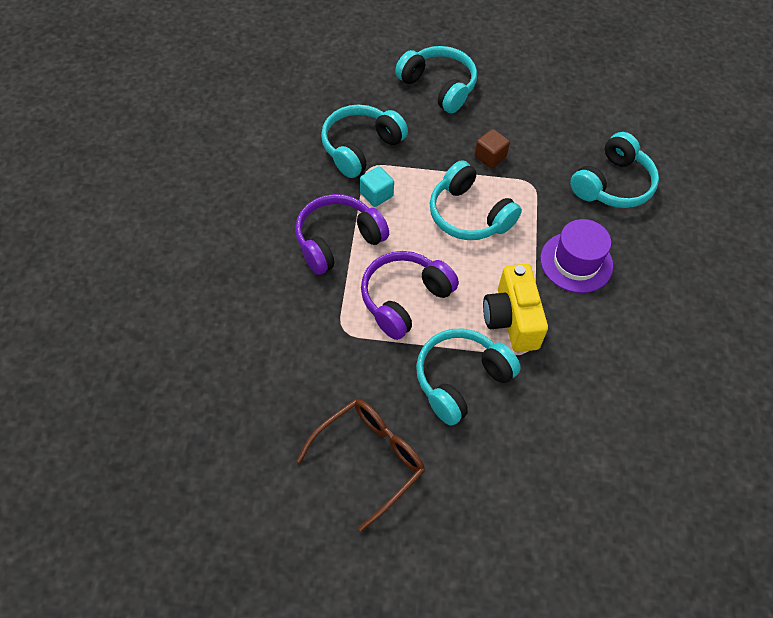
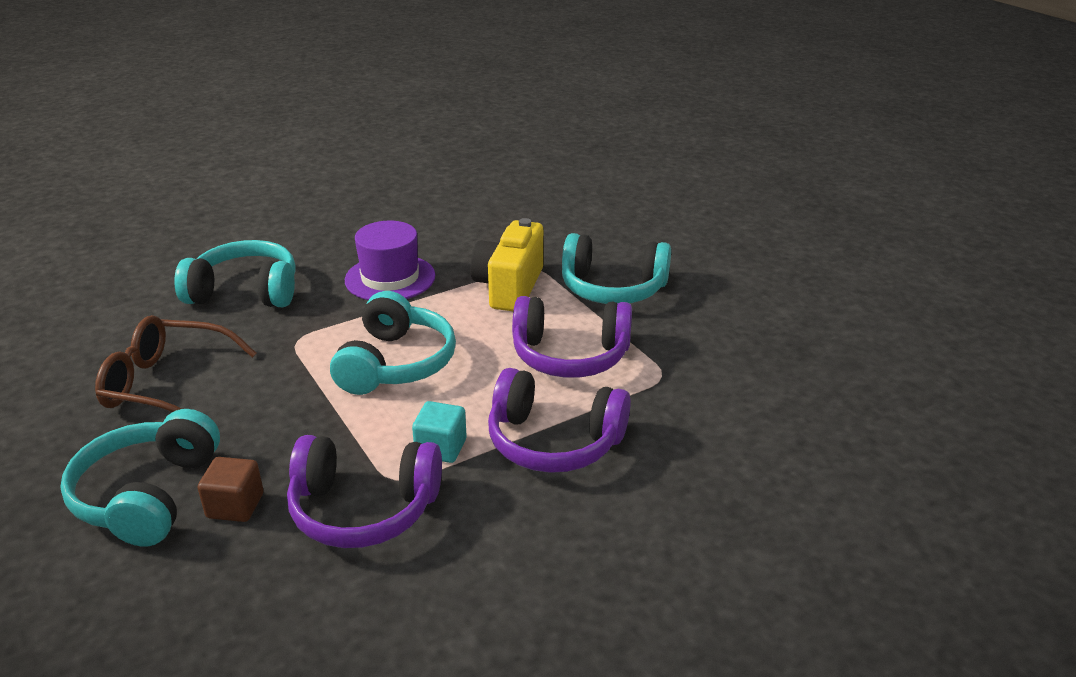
camera: 125 degrees left, 25 degrees down
(360, 147) = (364, 509): turquoise headphones -> purple headphones
(370, 459) = (756, 300): brown glasses -> brown glasses (166, 384)
(490, 157) = (274, 386): brown cube -> brown cube (235, 506)
(511, 320) = (509, 287): yellow camera -> yellow camera turned 150 degrees clockwise

